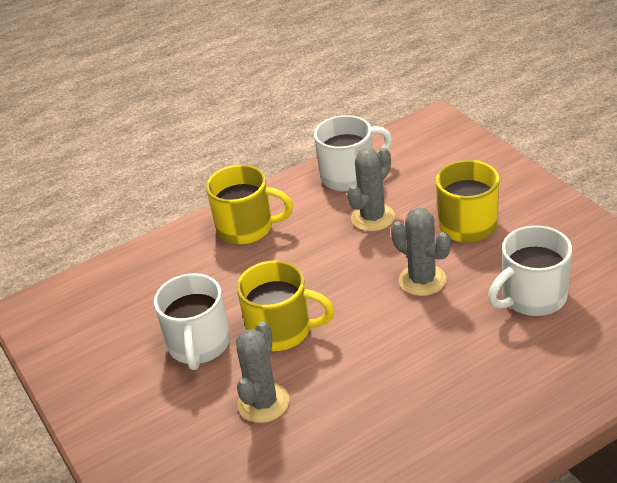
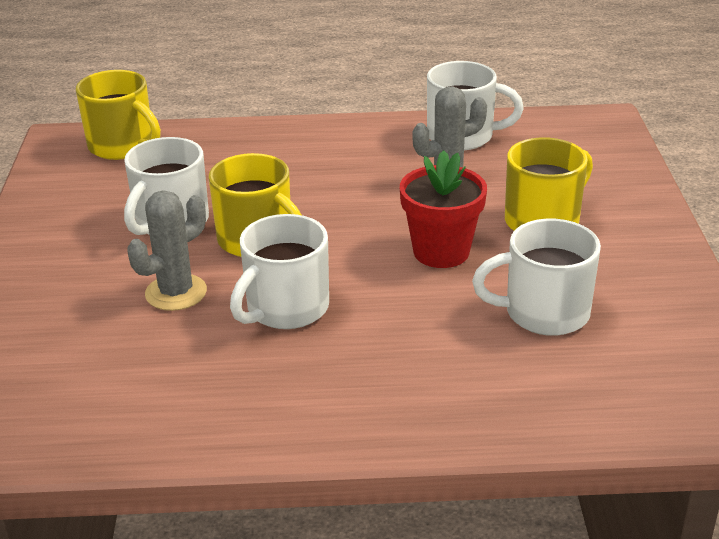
camera: 25 degrees right, 5 degrees down
(247, 228) = (316, 145): yellow mug -> yellow mug (123, 146)
(357, 377) = (285, 309): none -> white mug
(422, 280) = (441, 252): grey cactus -> red flower pot

